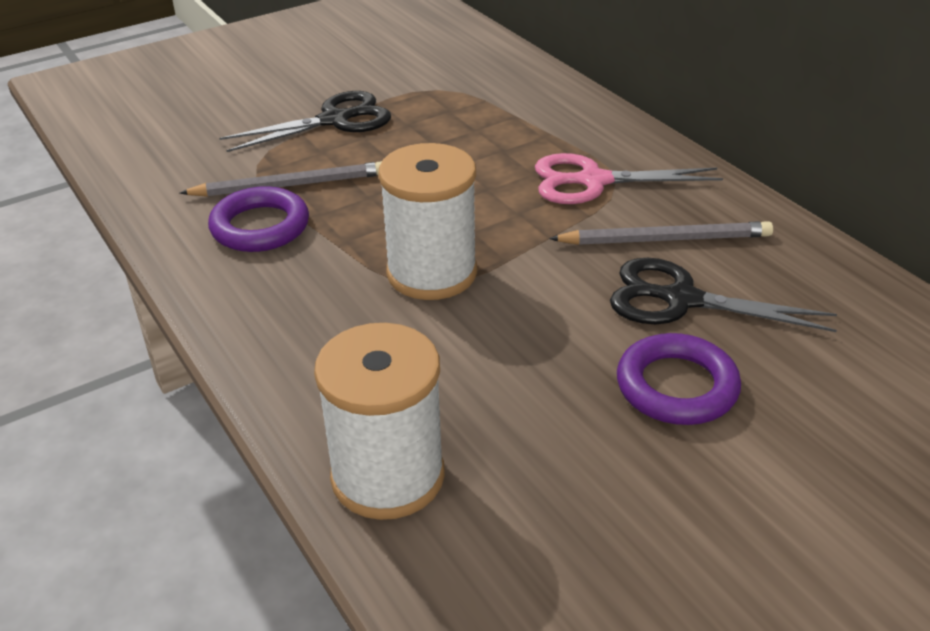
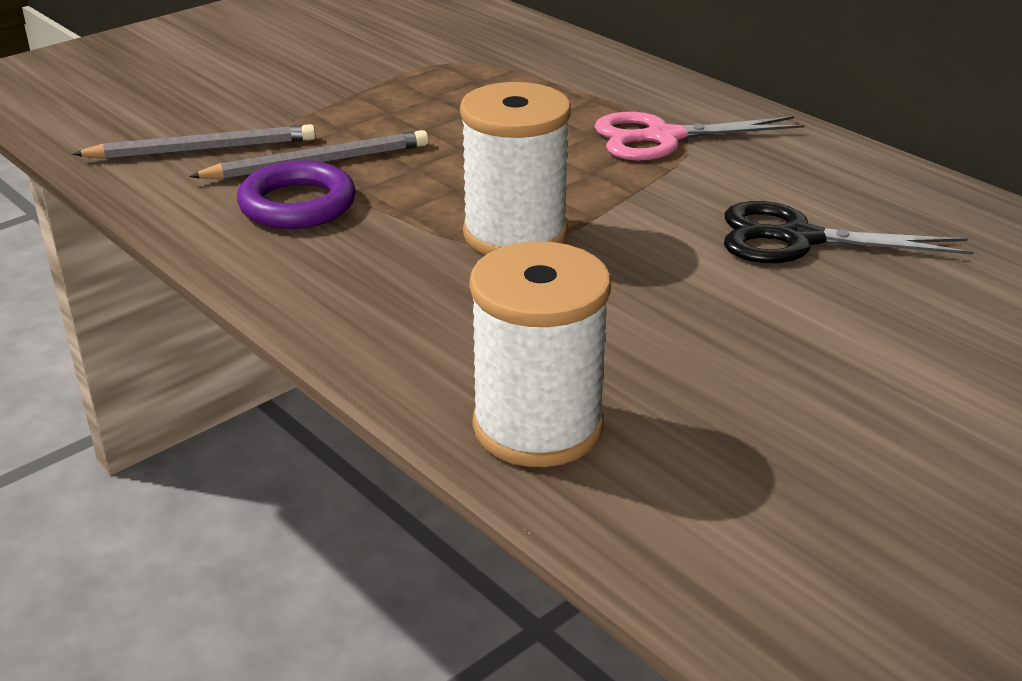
camera: 10 degrees left, 5 degrees down
(335, 120) = (346, 97): black scissors -> none
(665, 239) = (761, 186): grey pencil -> grey pencil (202, 149)
(676, 386) = (823, 317): purple ring -> none

